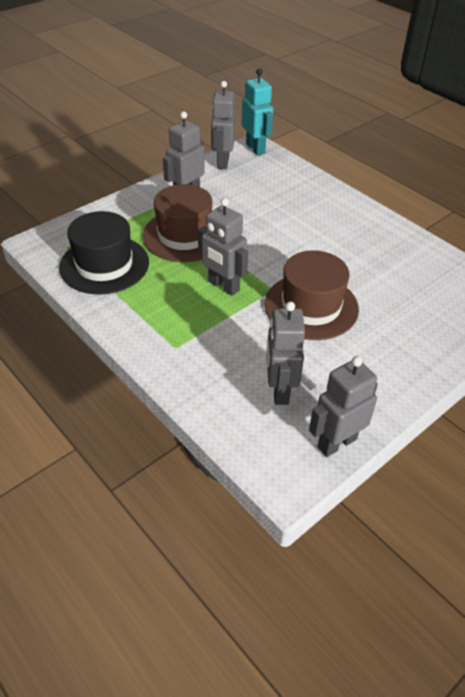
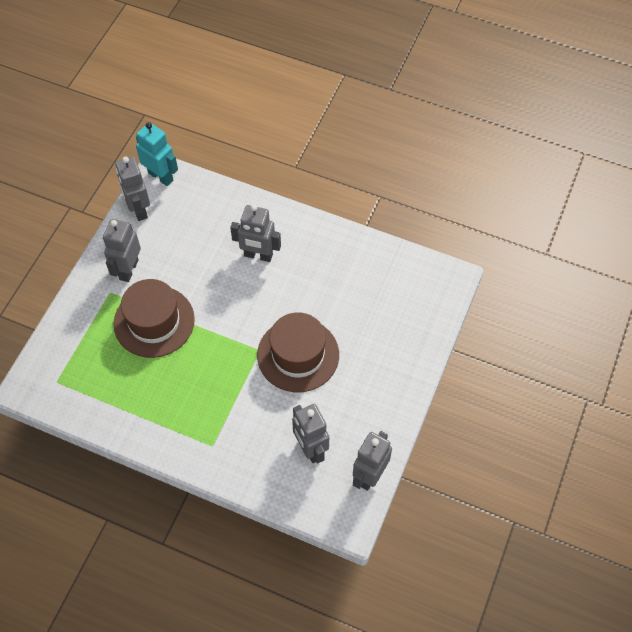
camera: 25 degrees left, 15 degrees up
(104, 265) = (103, 387): black hat -> none
(223, 286) = (217, 365): grey robot -> grey robot (258, 255)

